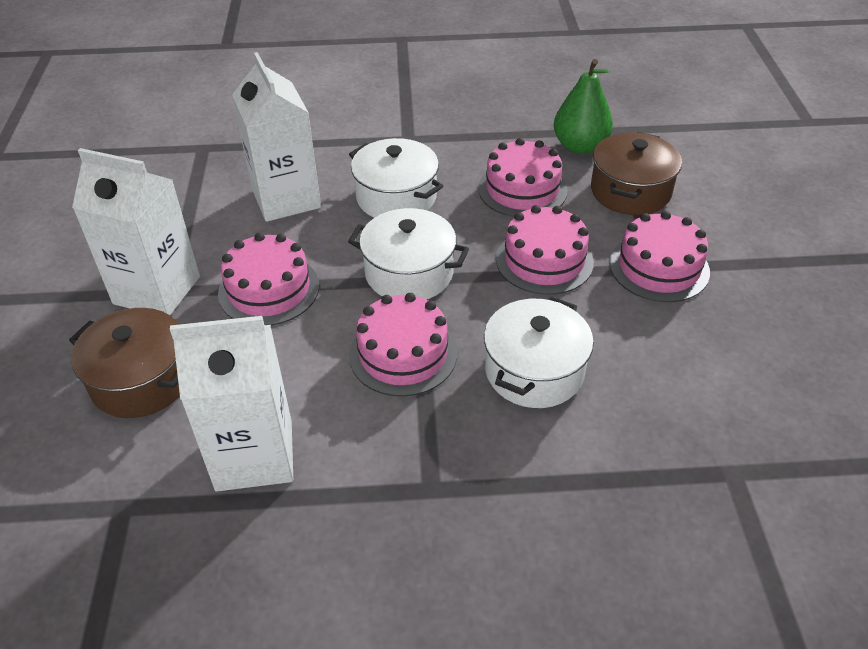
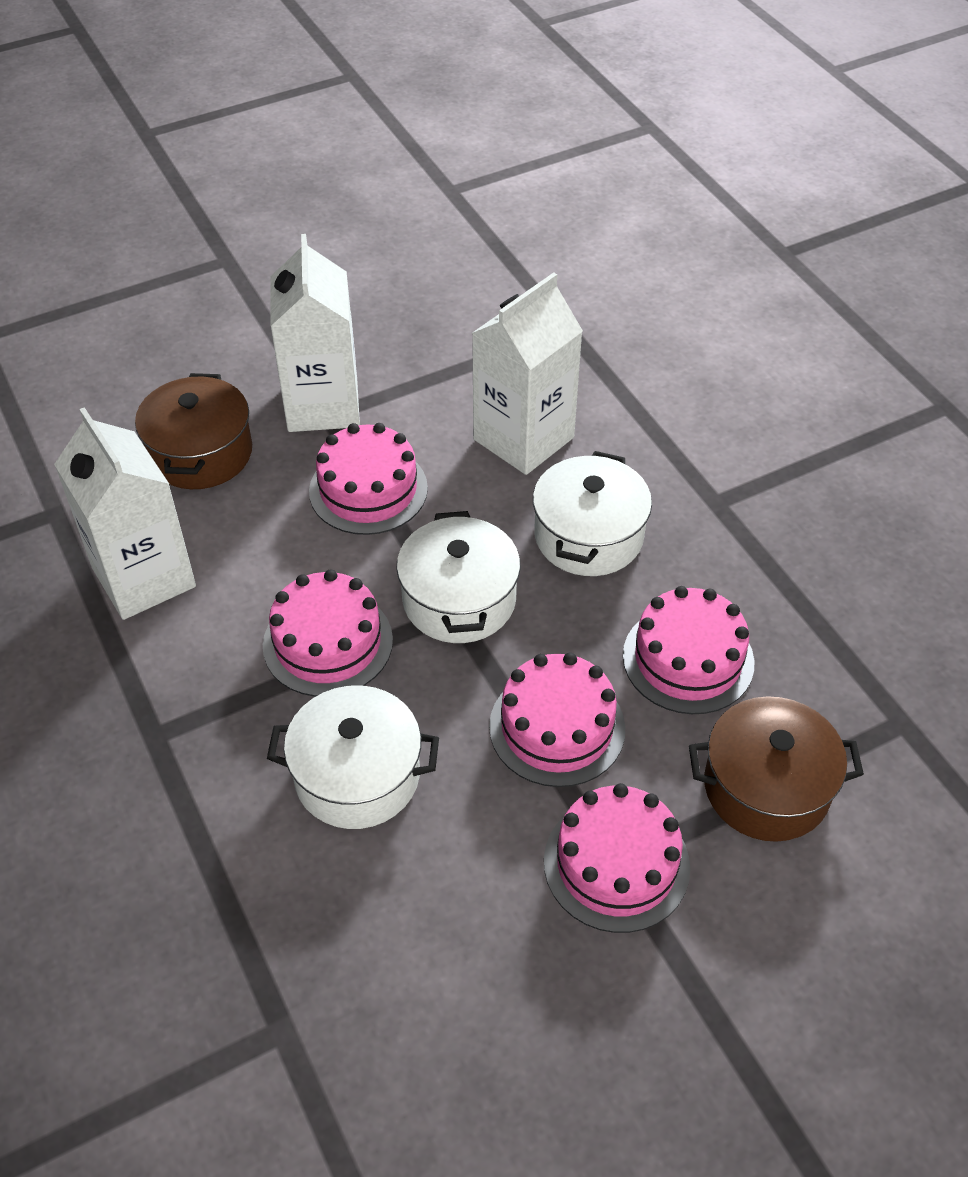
camera: 65 degrees right, 5 degrees up
(580, 146) = (833, 696): green pear -> none

